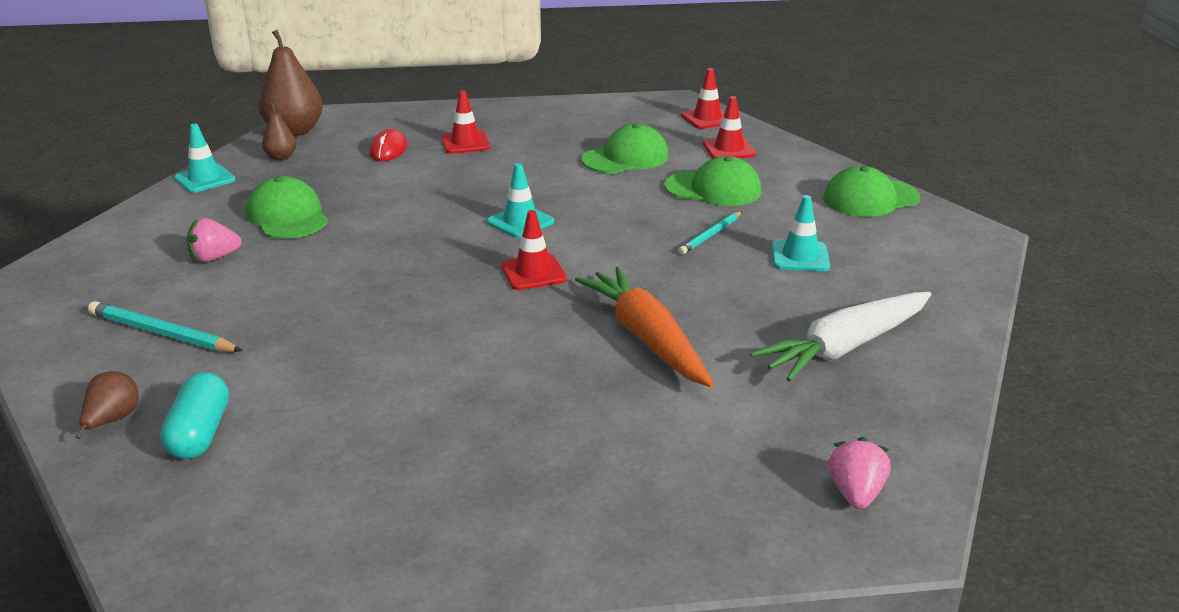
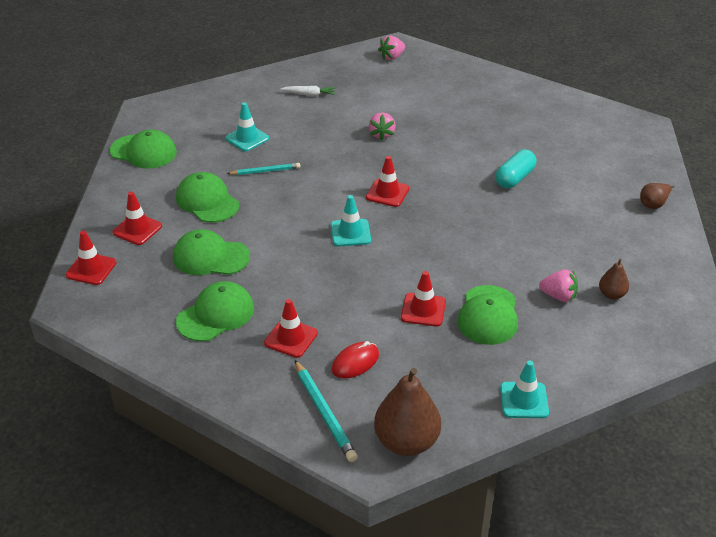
camera: 140 degrees left, 10 degrees up
(162, 333) = (613, 247): turquoise pencil -> turquoise pencil (324, 413)
(200, 433) = (615, 180): turquoise capsule -> turquoise capsule (514, 178)
(281, 157) = (445, 400): brown pear -> brown pear (611, 294)
(363, 197) = (423, 310): none -> red traffic cone
(552, 133) = (216, 315): none -> green cap
(646, 338) = (382, 134): orange carrot -> pink strawberry
(845, 347) = (309, 94): white carrot -> white carrot, size x0.47

